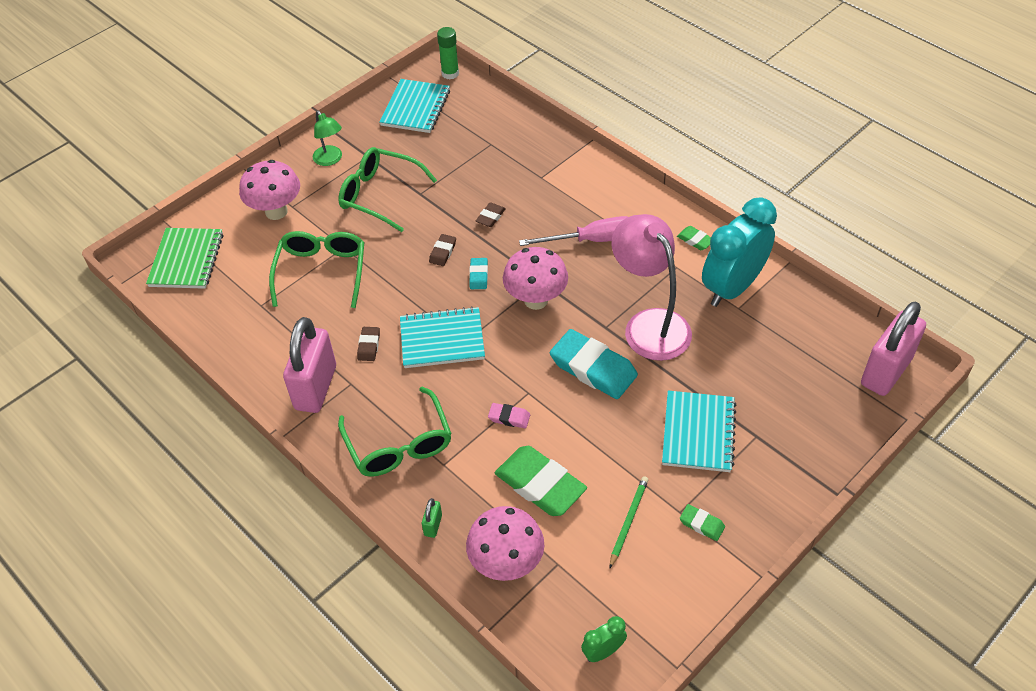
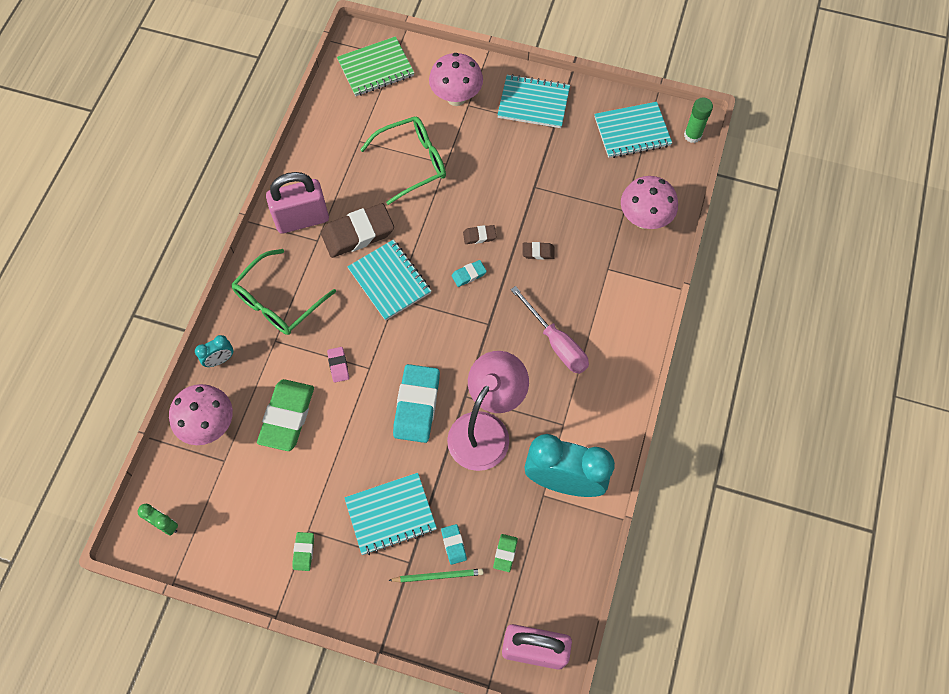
camera: 60 degrees right, 15 degrees up
(330, 160) = (533, 103): green lamp -> turquoise notebook
(369, 346) = (358, 233): brown eraser -> brown eraser, size x2.16
(379, 195) = (515, 158): green glasses -> none
(433, 525) = (220, 360): green padlock -> turquoise clock
(536, 300) = (465, 329): pink mushroom -> pink mushroom (644, 219)
(628, 521) = (282, 495): green pencil -> green pencil (438, 576)
(695, 240) = (603, 427): green eraser -> green eraser (505, 553)
(755, 393) = (454, 545): none -> turquoise eraser

